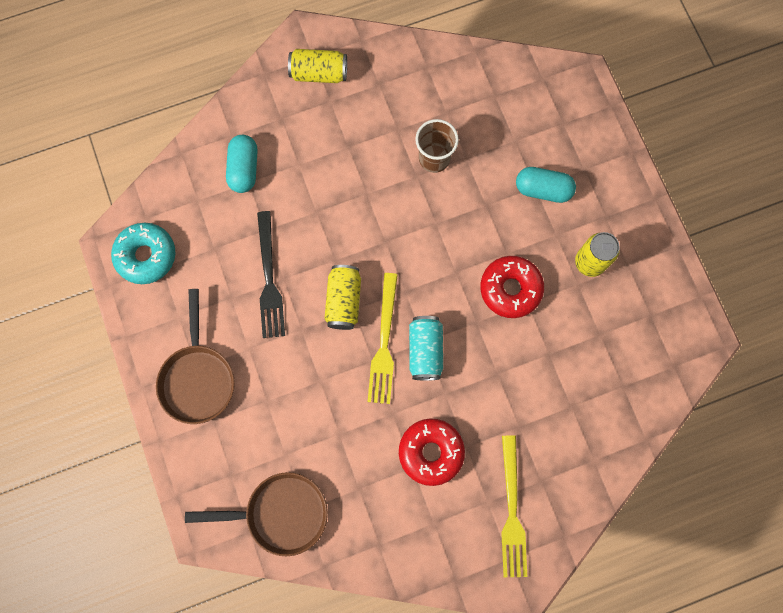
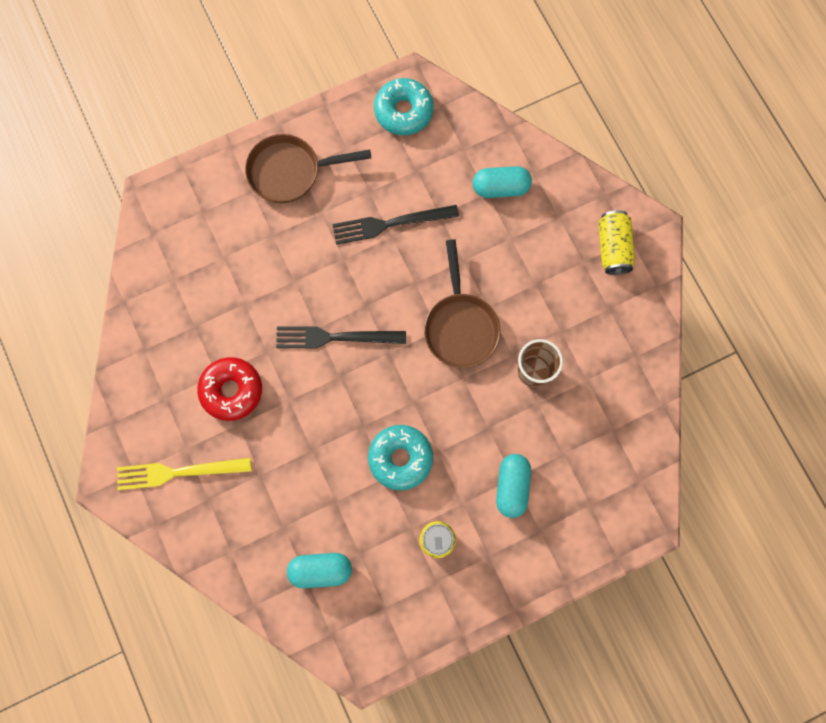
camera: 85 degrees right, 0 degrees up
(280, 513) = (170, 258): brown pan -> brown pan (460, 326)
(344, 301) = (374, 295): yellow can -> none
(384, 343) = (335, 337): yellow fork -> black fork
(425, 350) = (330, 377): turquoise can -> none
(510, 289) = (400, 458): red donut -> turquoise donut
(614, 372) = (321, 570): none -> turquoise capsule

